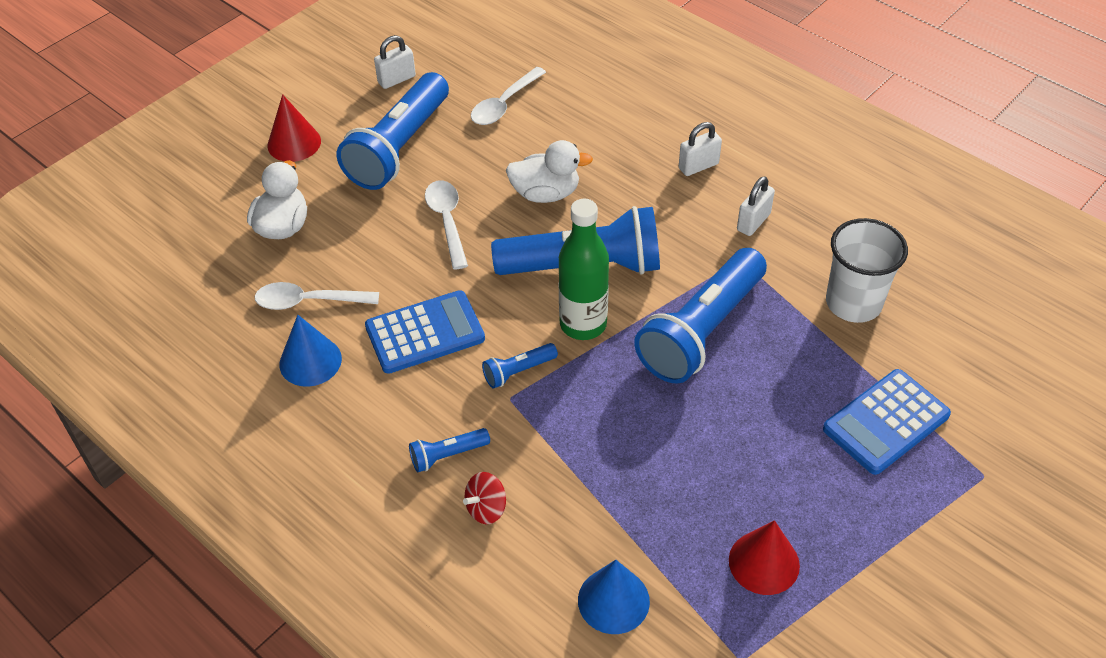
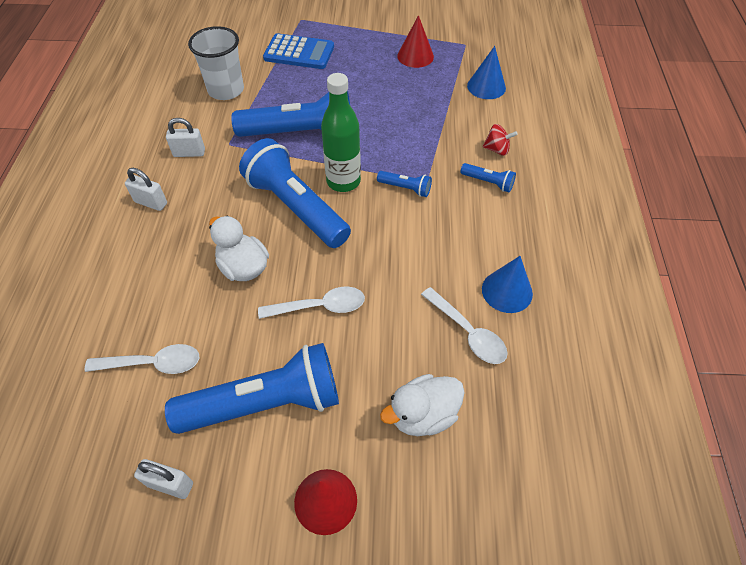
camera: 130 degrees left, 5 degrees up
(425, 333) = (424, 249): blue calculator -> none
(447, 221) = (320, 306): white spoon -> white spoon turned 135 degrees counterclockwise

